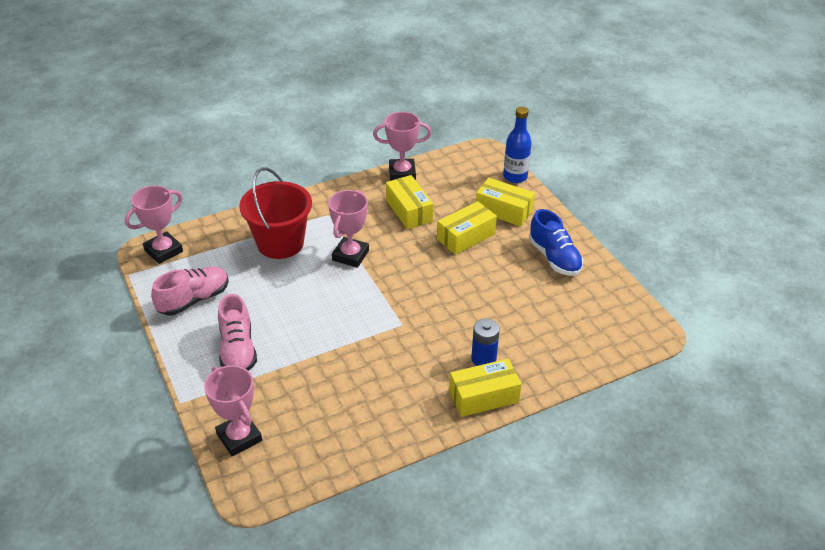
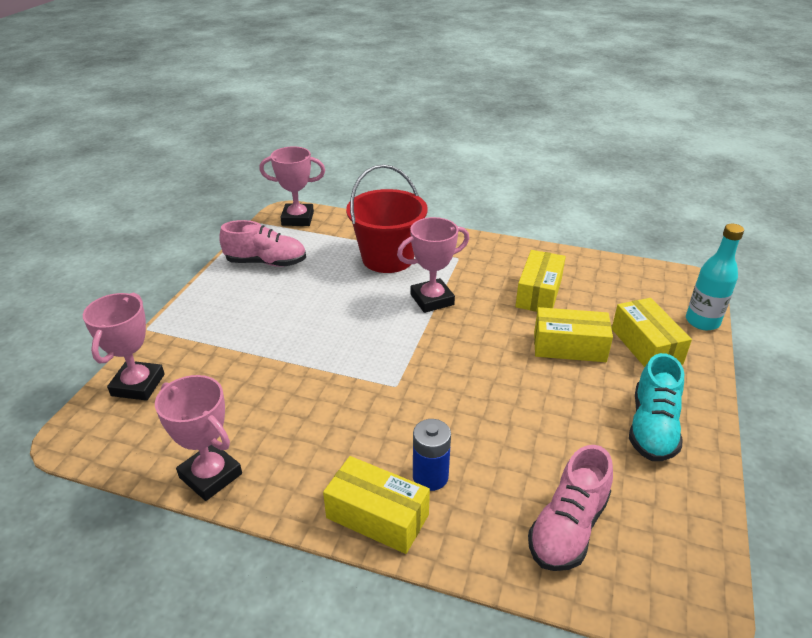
camera: 45 degrees right, 5 degrees down
(238, 350) = (239, 317): pink shoe -> pink shoe (568, 527)
(402, 173) = (574, 259): pink trophy -> pink trophy (210, 475)
(515, 177) = (702, 321): blue bottle -> turquoise bottle
(554, 258) = (652, 427): blue shoe -> turquoise shoe

